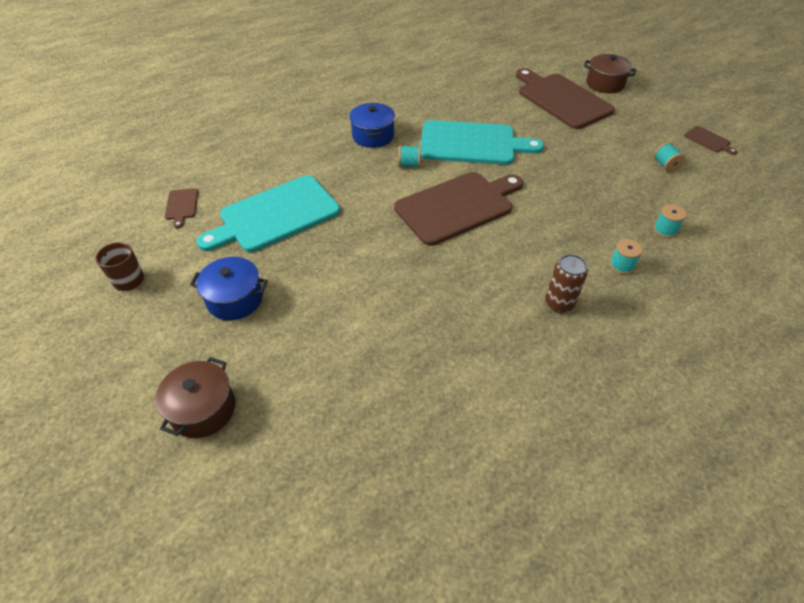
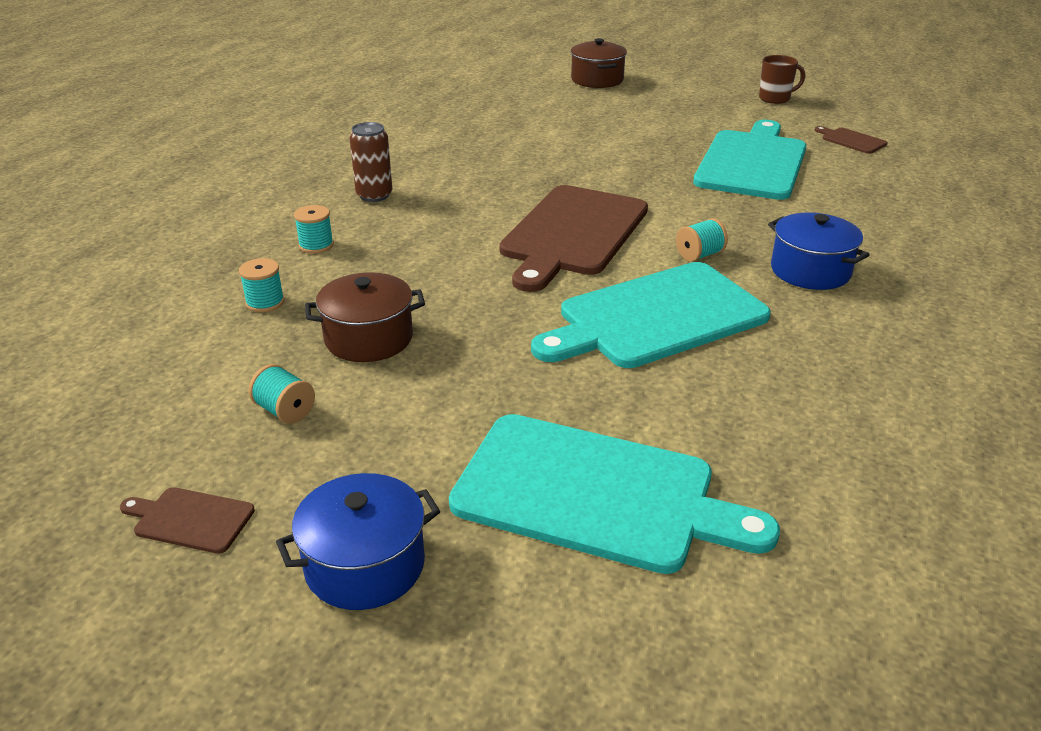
camera: 145 degrees right, 15 degrees down
(235, 299) = (673, 115): blue pot -> blue pot (365, 565)
(561, 99) = (594, 494): brown cutting board -> turquoise cutting board
(605, 84) = (528, 613): brown pot -> brown pot (368, 338)

